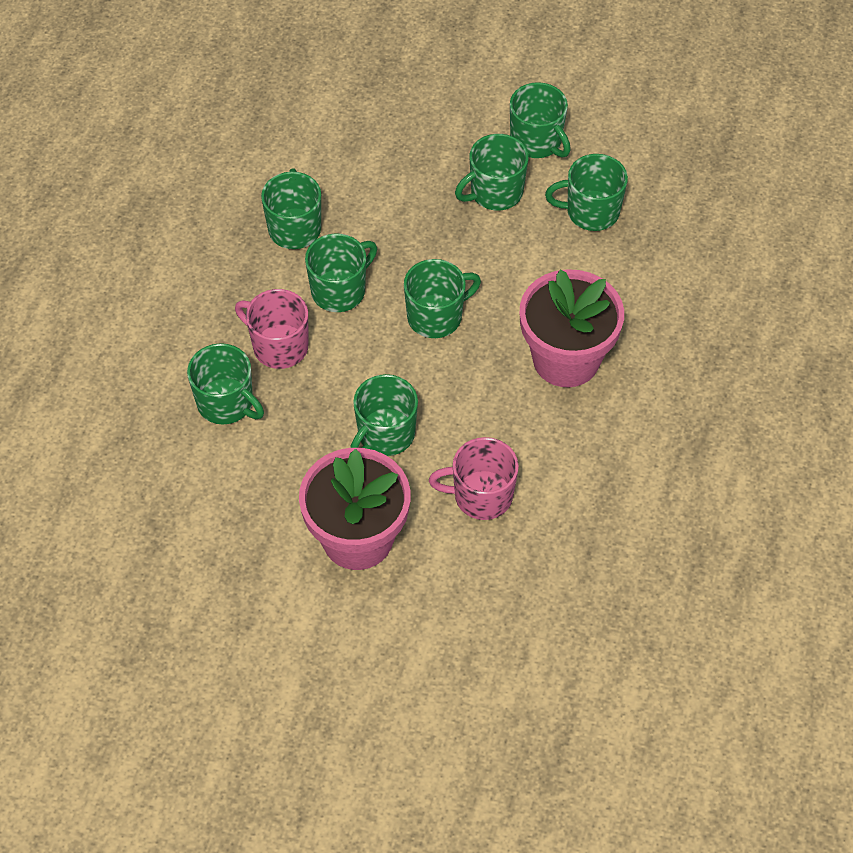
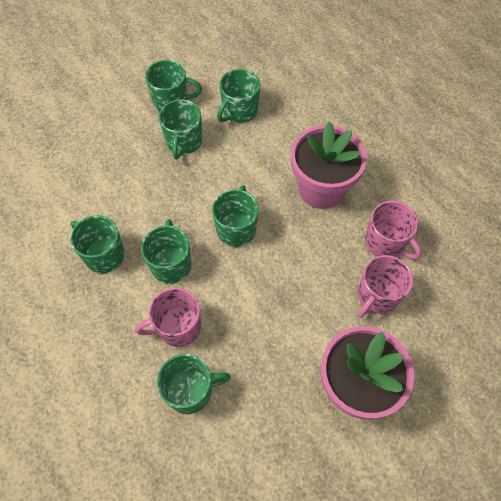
camera: 50 degrees left, 5 degrees up
(385, 434) = (293, 315): green mug -> none
(557, 463) = (385, 242): none -> pink mug

